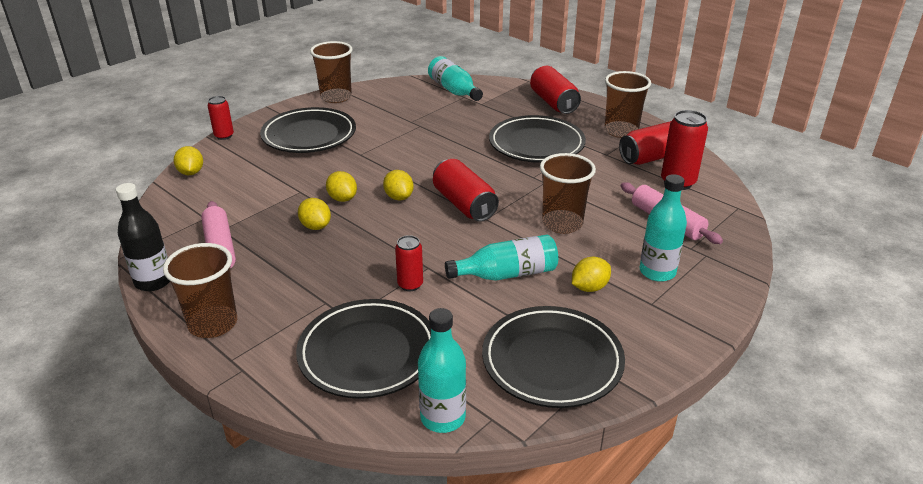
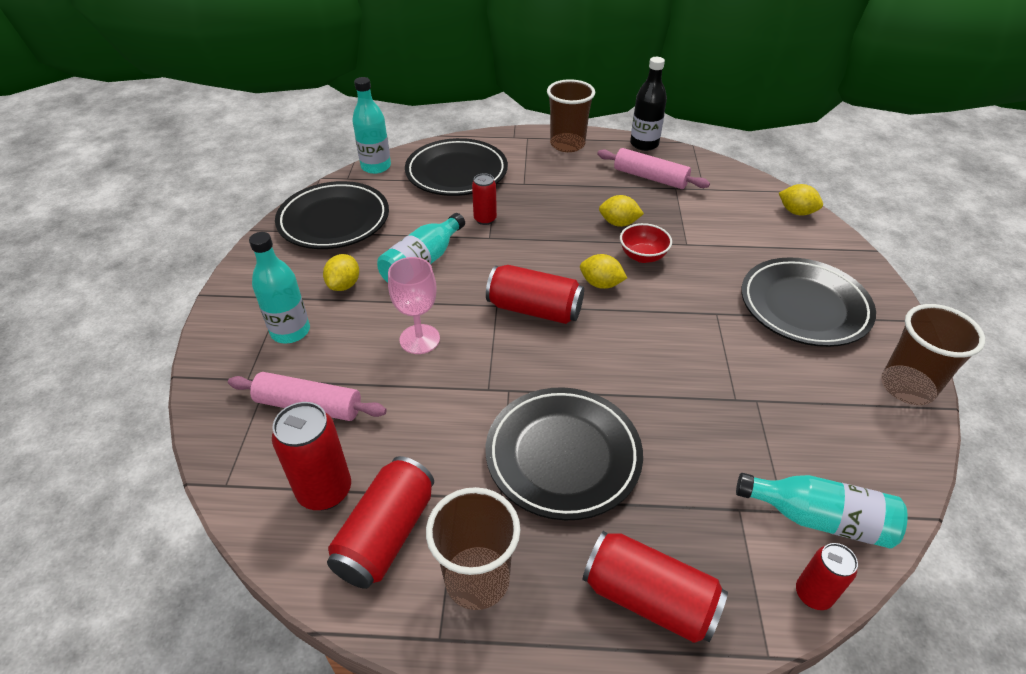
camera: 140 degrees right, 10 degrees up
(224, 136) = (864, 259): red can -> red can (813, 594)
(342, 198) = (642, 256): yellow lemon -> red bowl
(562, 223) = (419, 339): brown cup -> pink goblet

